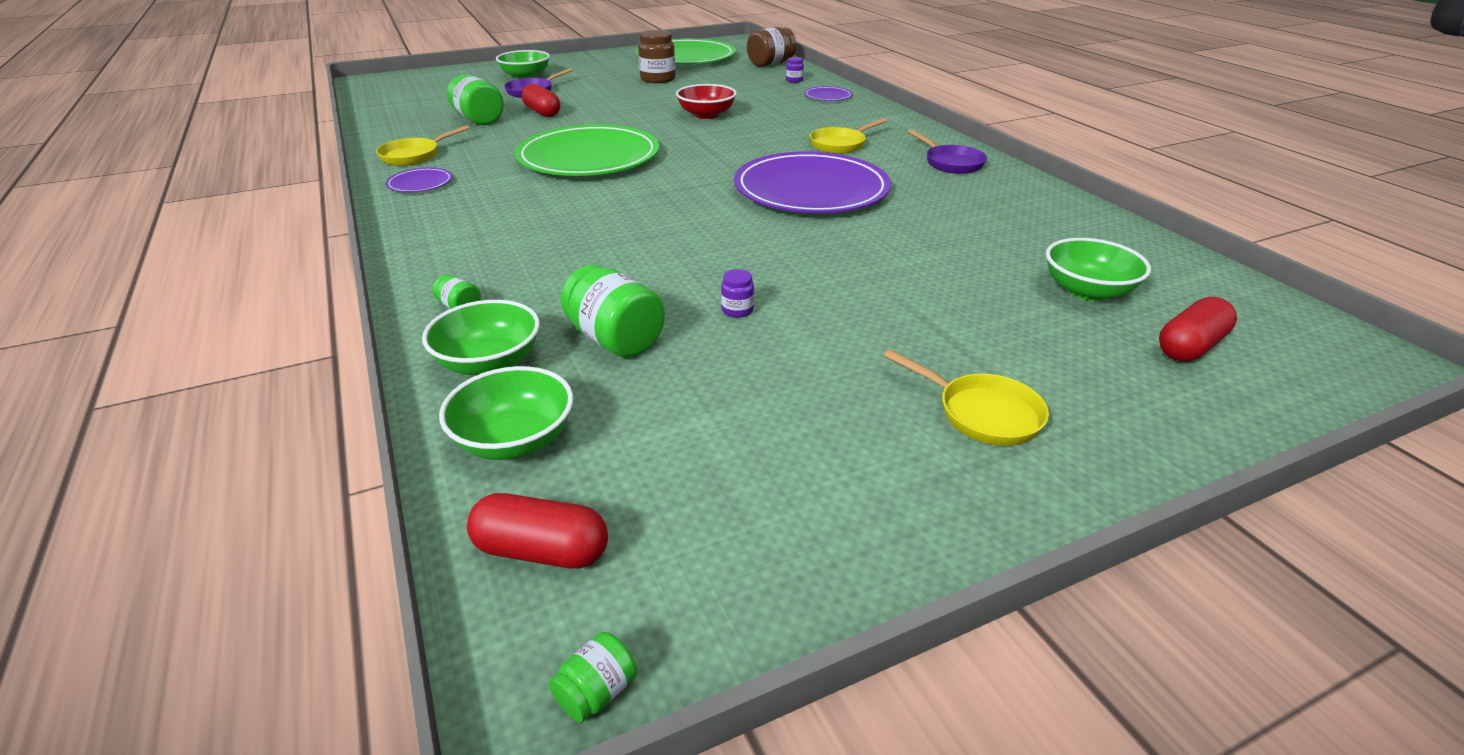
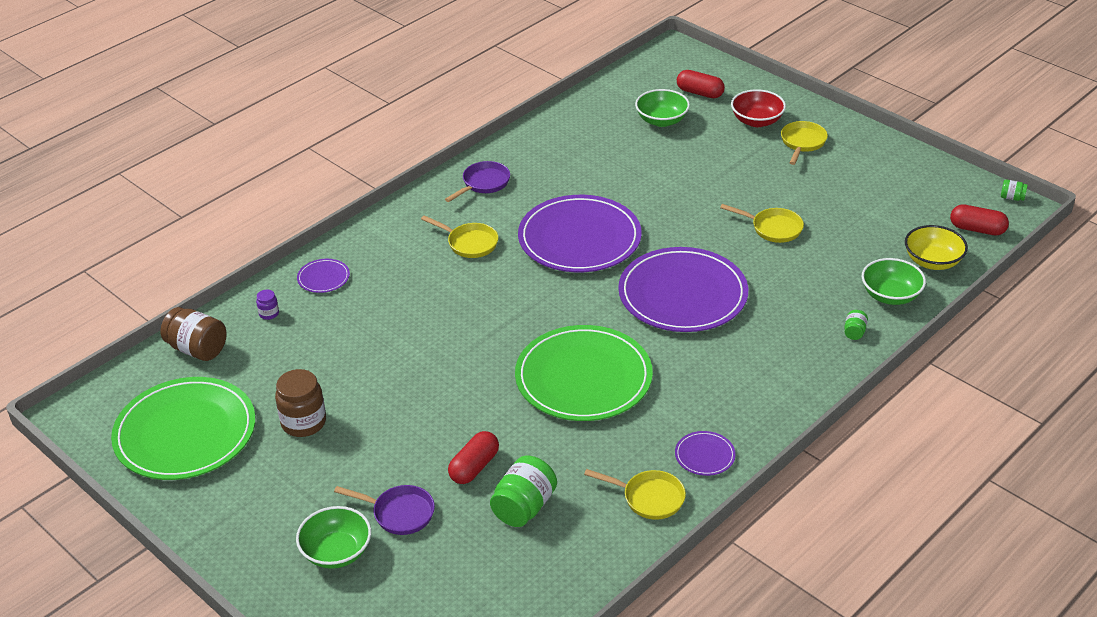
camera: 110 degrees left, 5 degrees up
(515, 440) = (932, 261): green bowl -> yellow bowl
(542, 551) = (977, 229): red capsule -> red capsule turned 60 degrees counterclockwise
(615, 340) = (835, 261): green jar -> none
(657, 221) = (682, 294): none -> purple plate
(706, 115) = (425, 342): red bowl -> red bowl (756, 121)
(737, 310) = (773, 228): purple jar -> yellow pan

